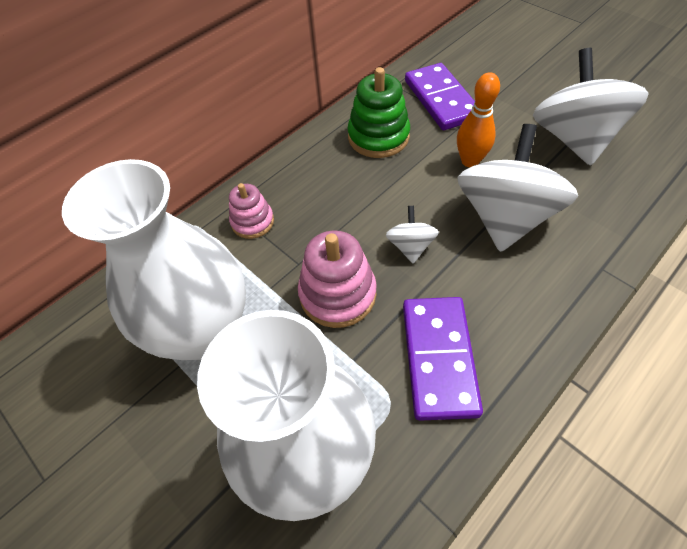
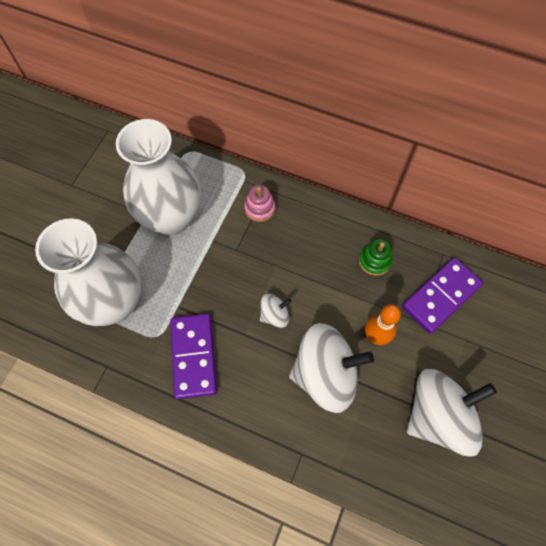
camera: 65 degrees right, 10 degrees up
(337, 294) = (220, 281): pink stacking toy -> none
(378, 137) = (374, 261): green stacking toy -> green stacking toy, size x0.63
(439, 358) = (194, 356): purple domino -> purple domino turned 75 degrees counterclockwise

